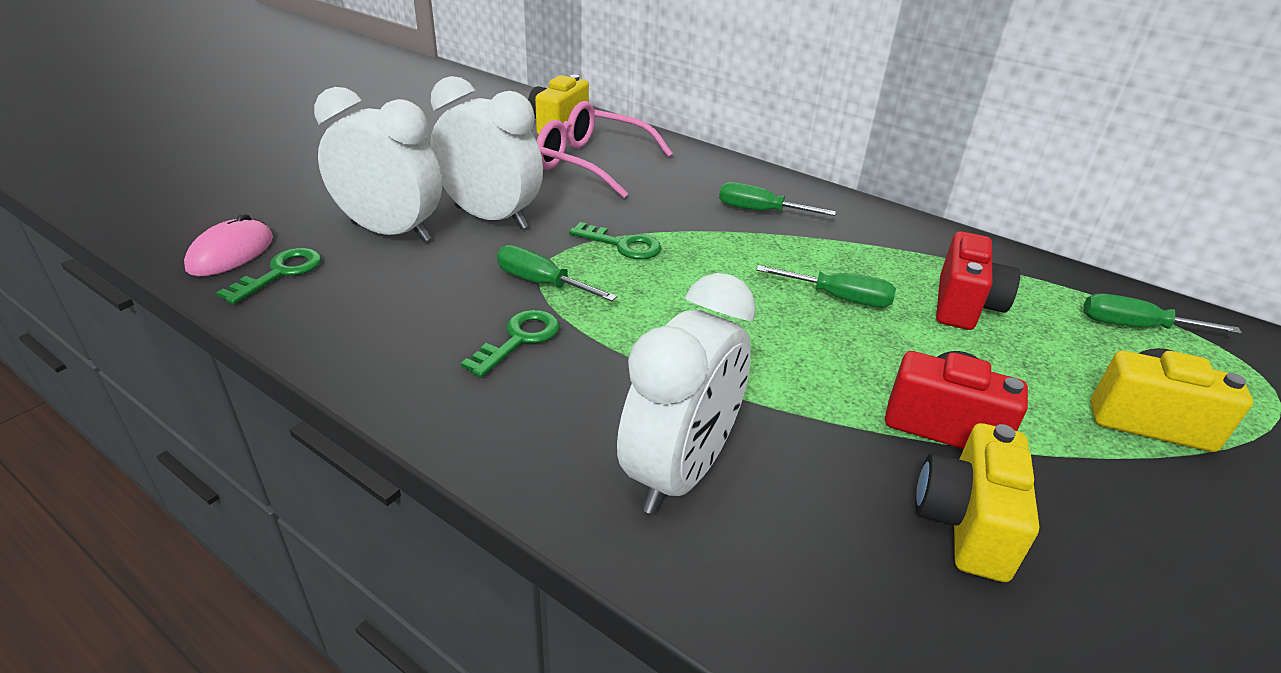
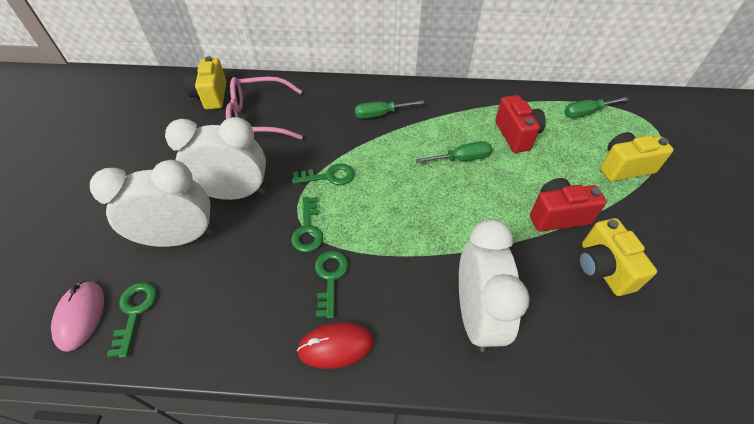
camera: 30 degrees left, 15 degrees up
(455, 406) = (336, 346): none -> red mouse
(542, 283) = (308, 229): green screwdriver -> green key

